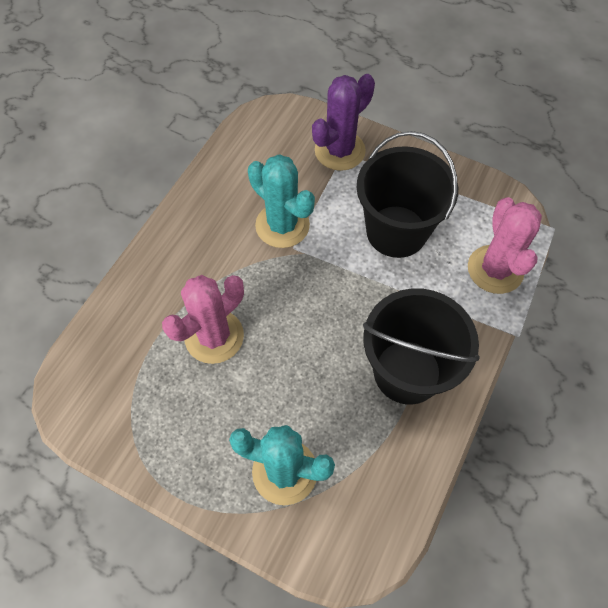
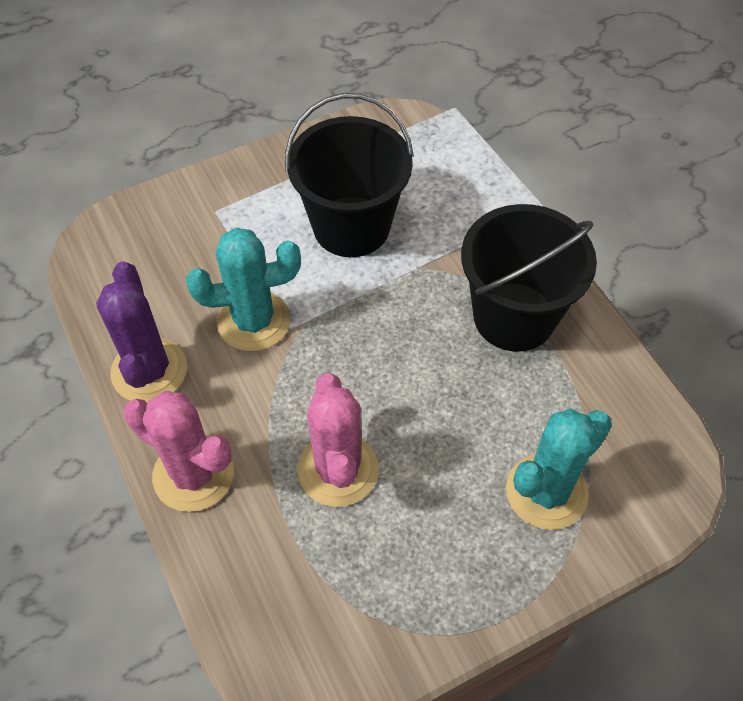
camera: 55 degrees left, 5 degrees down
(340, 151) = (208, 212): purple cactus -> purple cactus (149, 371)
(495, 269) = (460, 178): pink cactus -> pink cactus (193, 474)

